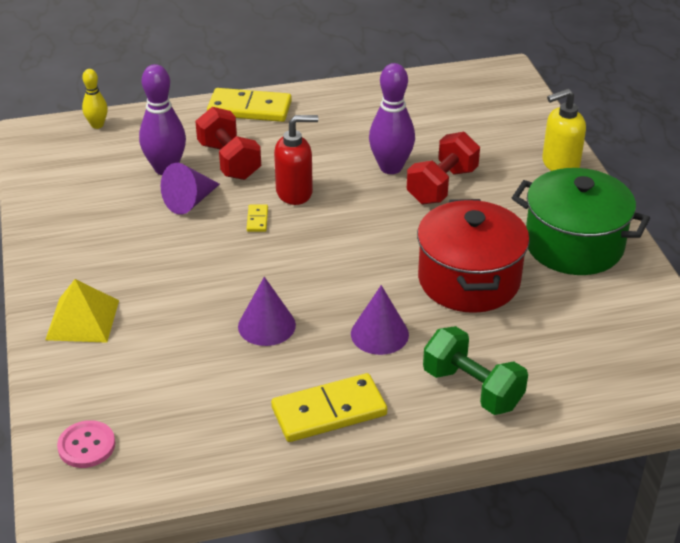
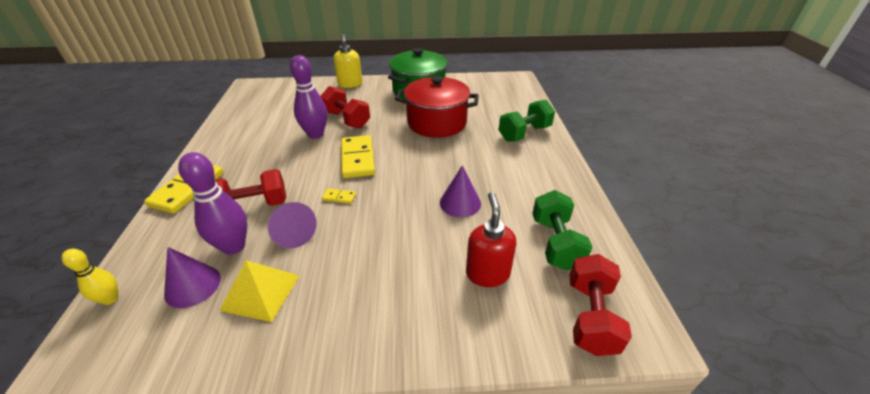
camera: 80 degrees left, 0 degrees up
(82, 320) = (430, 317): yellow pyramid -> yellow pyramid (261, 292)
(86, 446) = (590, 316): pink button -> red dumbbell
(201, 420) = (555, 243): none -> green dumbbell
(295, 193) = (317, 176): red soap dispenser -> red soap dispenser (487, 273)
(329, 411) = (544, 184): yellow domino -> yellow domino (358, 158)
(379, 334) = (476, 157): purple cone -> purple cone (193, 286)

